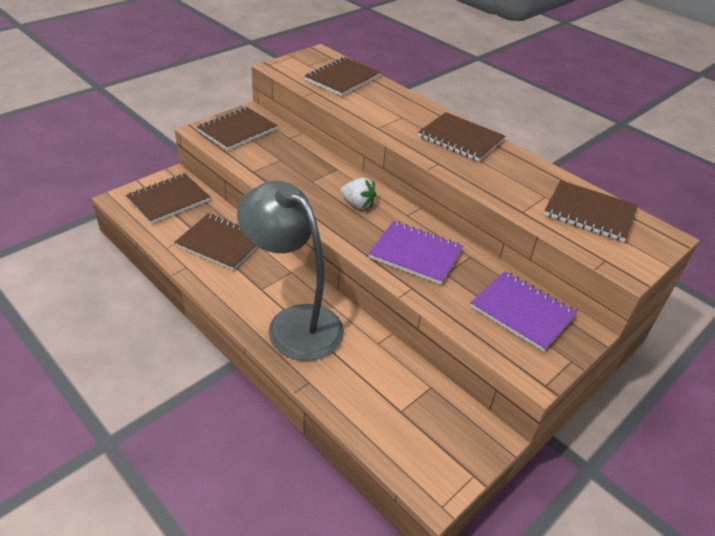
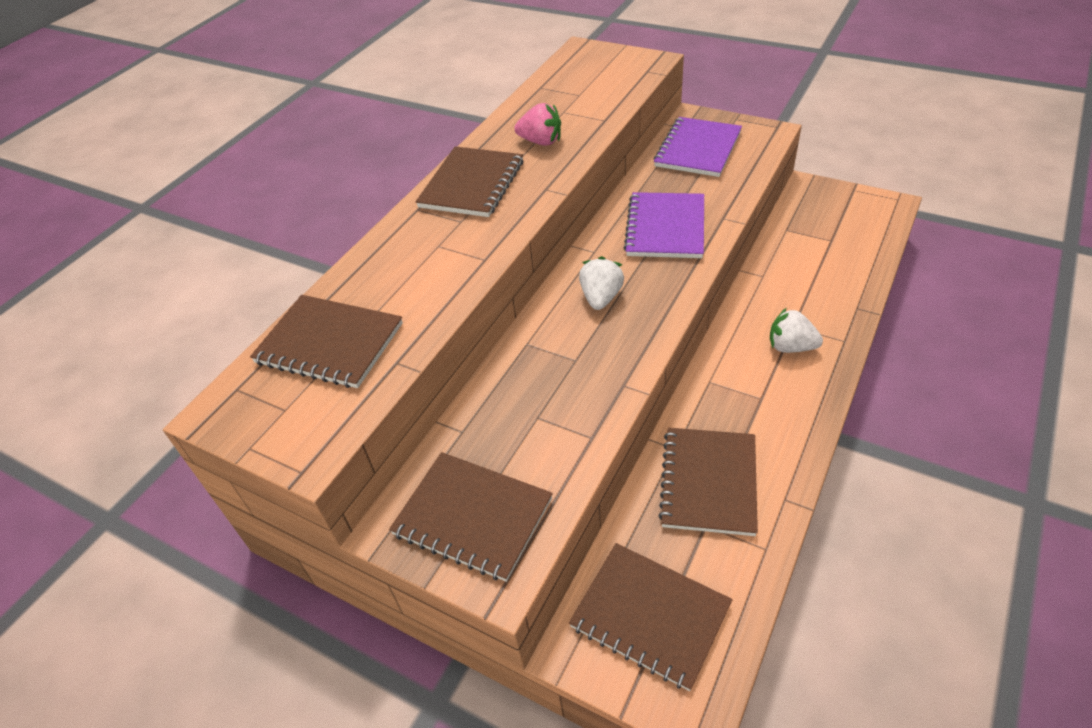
camera: 100 degrees left, 5 degrees up
(294, 323) = (790, 347): grey lamp -> white strawberry
(502, 175) = (541, 141): none -> pink strawberry
(589, 213) = (574, 85): brown notebook -> none

